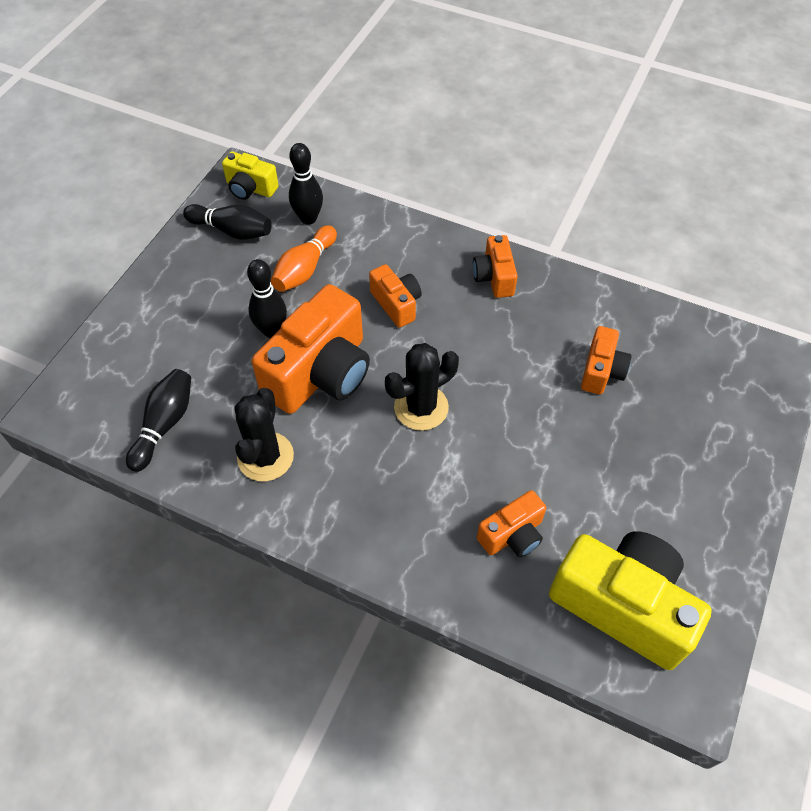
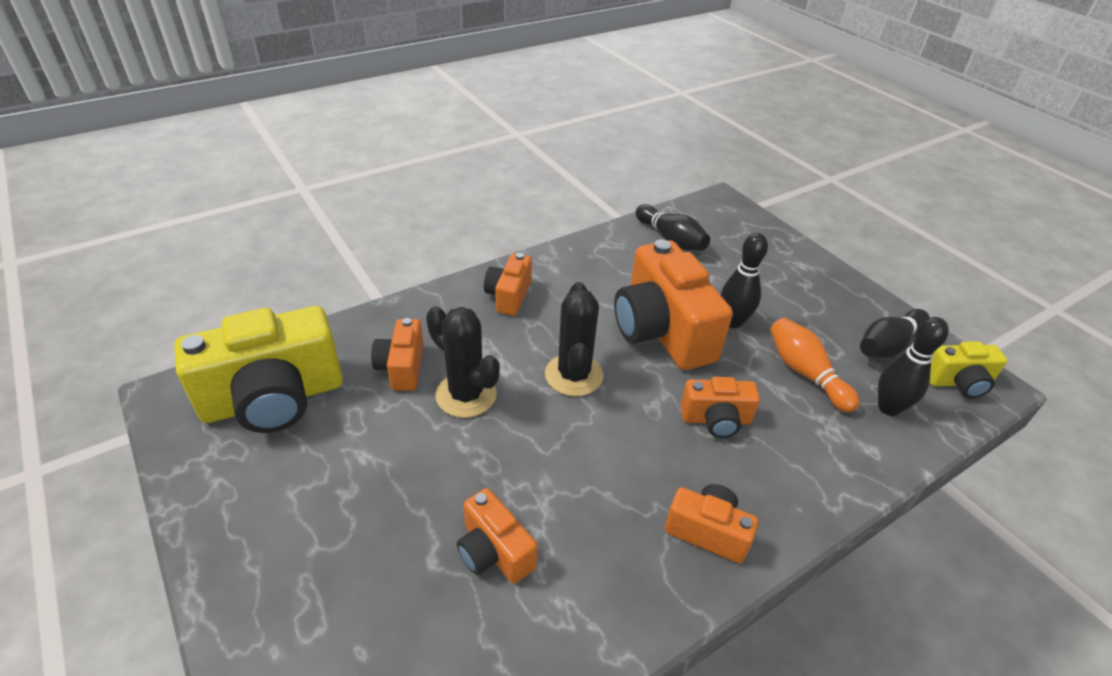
camera: 120 degrees right, 15 degrees down
(250, 188) = (958, 382): yellow camera -> yellow camera turned 150 degrees counterclockwise
(265, 457) = (601, 272): black cactus -> black cactus (466, 395)
(358, 513) = (509, 296): none -> orange camera

